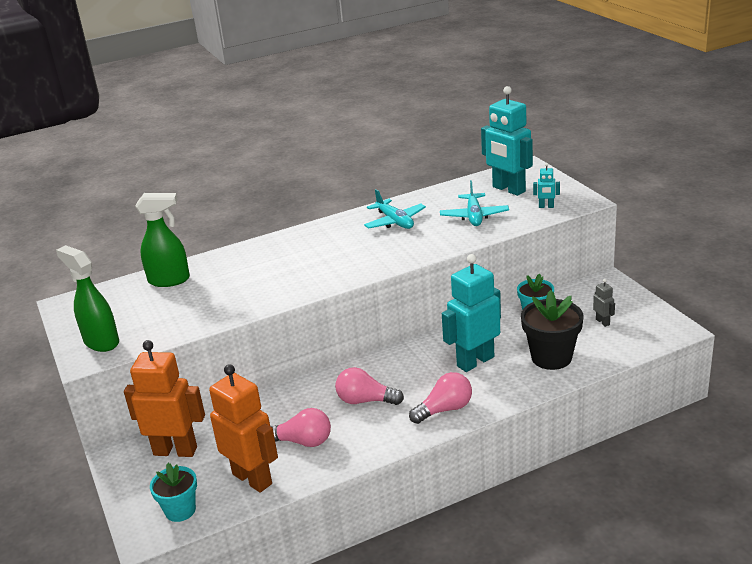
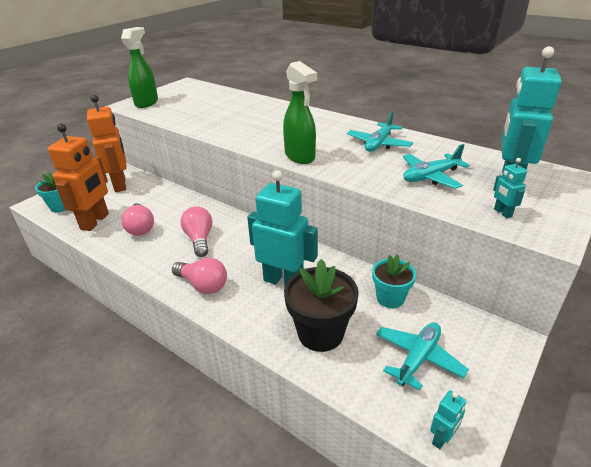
camera: 60 degrees right, 5 degrees up
(170, 280) = (228, 98): green spray bottle -> green spray bottle (300, 157)
(603, 322) = (418, 358): grey robot -> turquoise plane
(669, 334) = (442, 438): none -> turquoise robot

